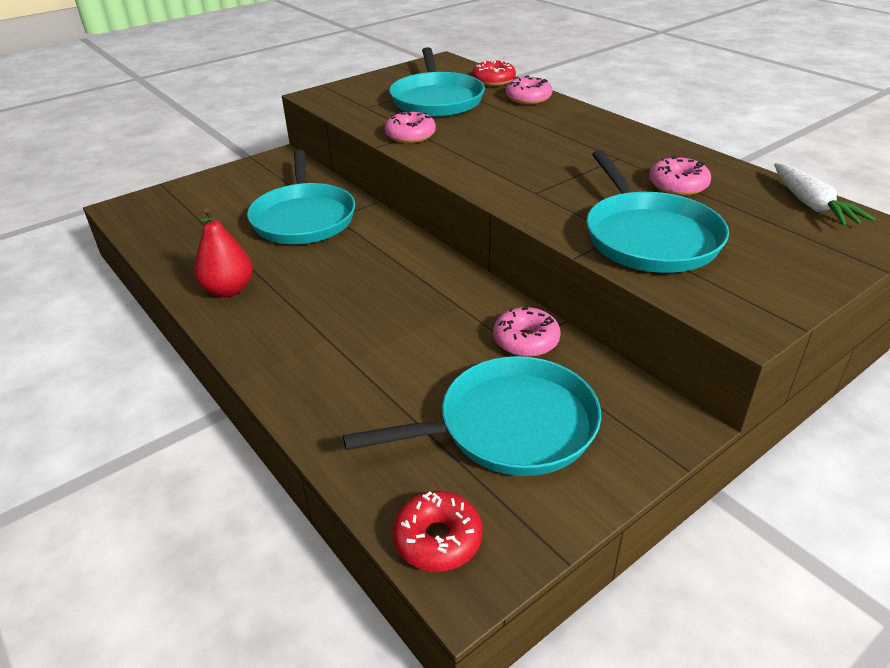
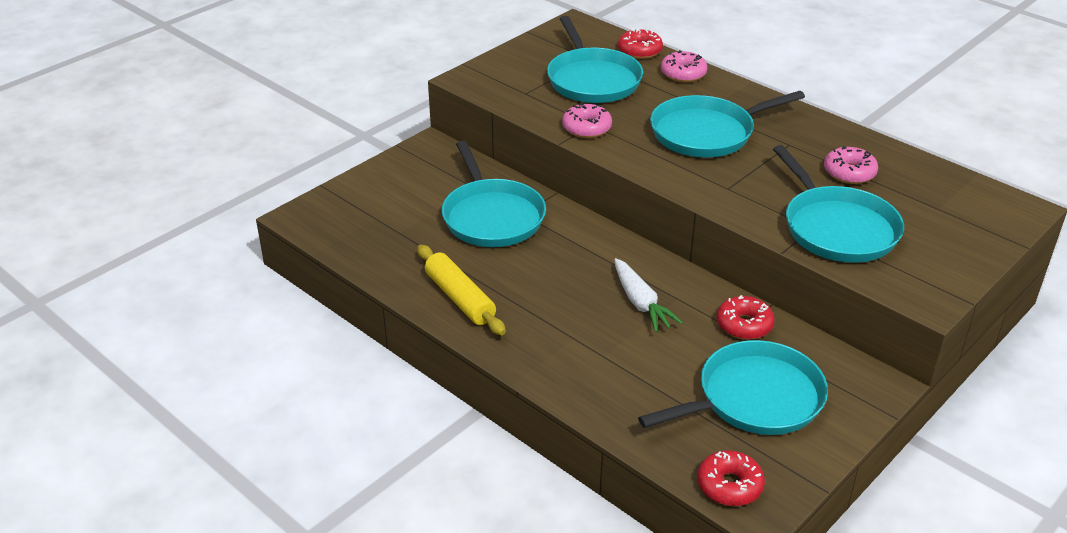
camera: 10 degrees left, 0 degrees up
(228, 290) = (459, 298): red pear -> yellow rolling pin
(526, 340) = (744, 325): pink donut -> red donut
(532, 144) = (707, 133): none -> turquoise pan
(812, 205) = (963, 186): white carrot -> white carrot (641, 303)

